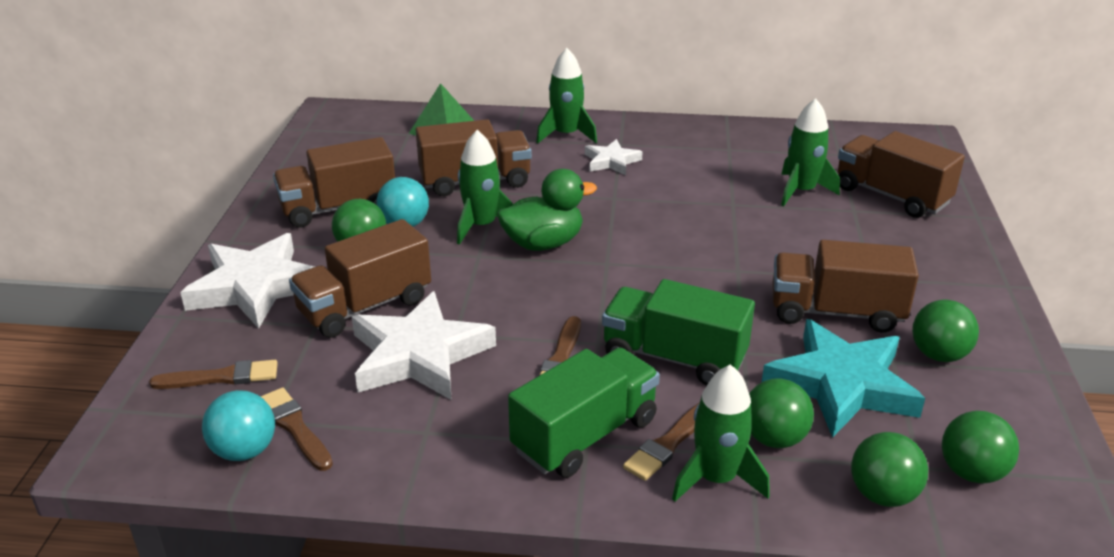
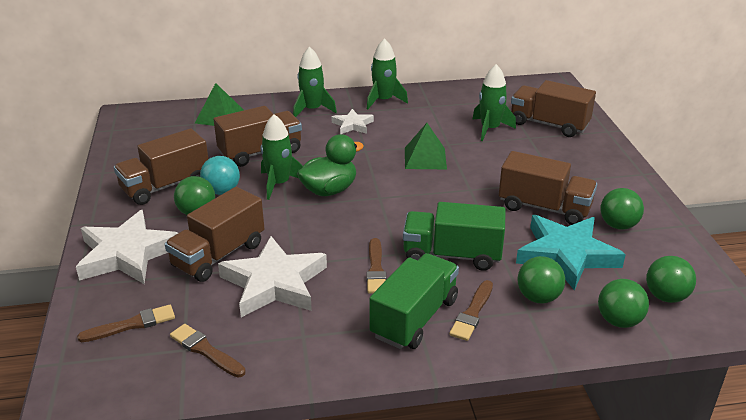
camera: 15 degrees left, 0 degrees up
(244, 451) = (175, 374): turquoise ball -> none
(692, 219) = (425, 158): none -> green pyramid
(716, 479) = (512, 330): green rocket -> green rocket (384, 100)
(835, 312) = (544, 208): brown truck -> brown truck turned 150 degrees counterclockwise

